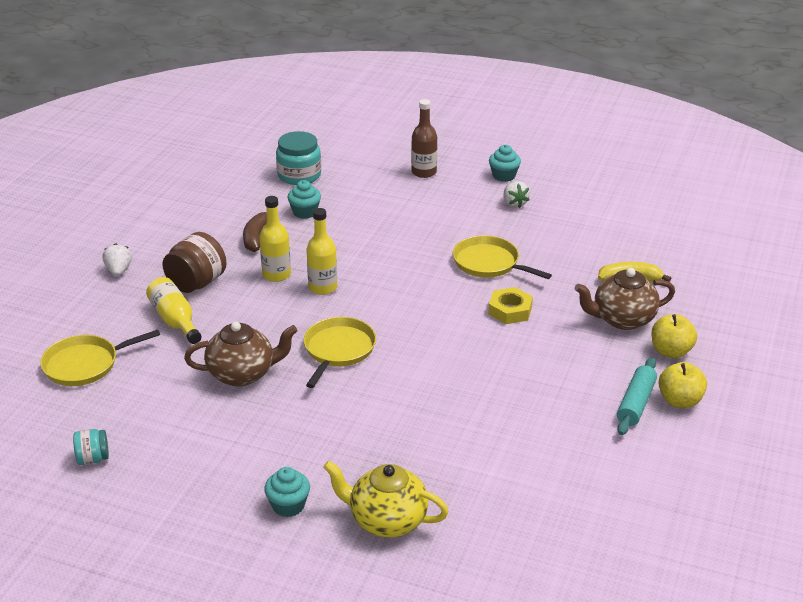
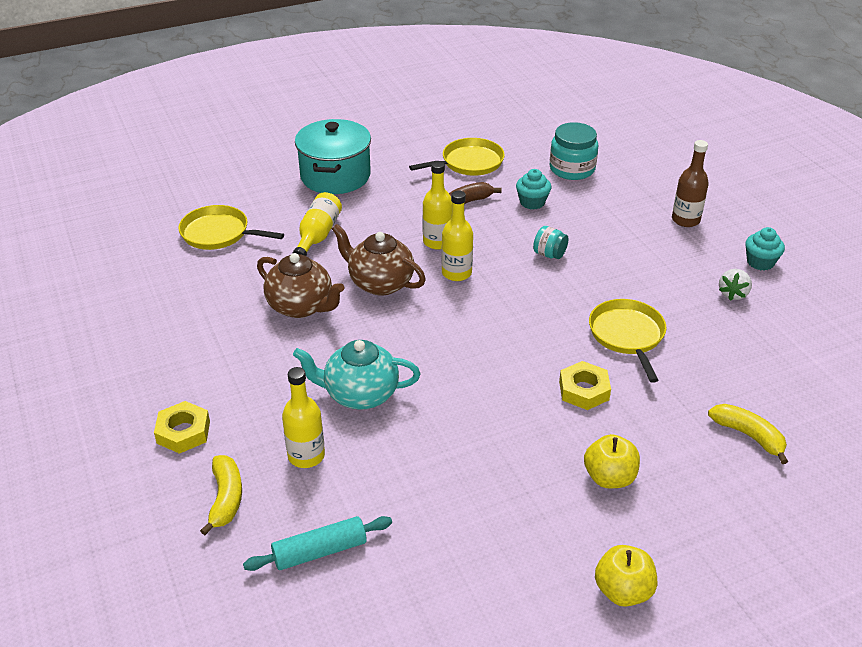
camera: 45 degrees right, 5 degrees up
(93, 459) = (127, 305): turquoise jar -> turquoise jar (549, 254)
(118, 271) = (335, 176): white strawberry -> turquoise pot
(197, 283) = (372, 215): brown jar -> none
(288, 505) = (183, 432): turquoise cupcake -> yellow nut
(338, 350) = (394, 332): yellow pan -> yellow pan (469, 162)
(375, 401) = (360, 394): none -> turquoise teapot
(386, 520) = (226, 499): yellow teapot -> yellow banana
(399, 459) = (306, 456): none -> yellow bottle
(622, 319) = (682, 469): brown teapot -> brown teapot (380, 283)
(635, 403) = (574, 560): turquoise rolling pin -> turquoise rolling pin (320, 551)
(671, 351) = (687, 535): yellow apple -> yellow apple (609, 477)

